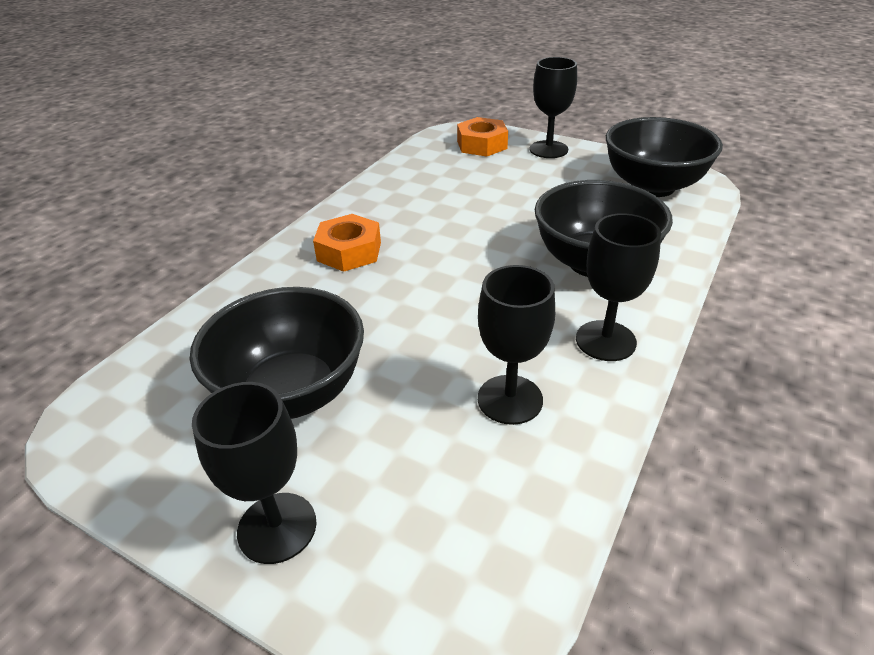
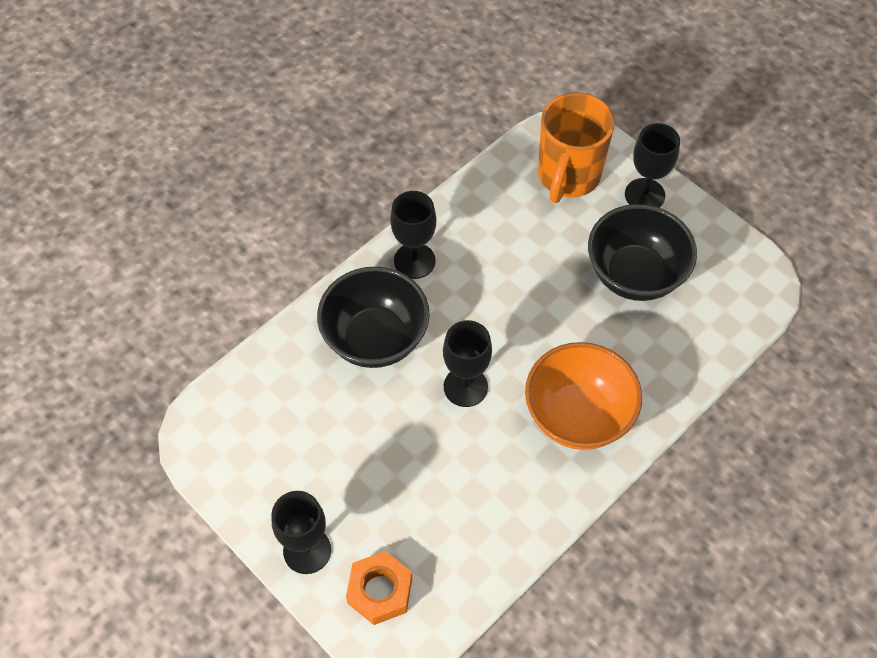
camera: 165 degrees left, 20 degrees up
(349, 251) = (577, 416): orange nut -> orange bowl
(429, 526) = (568, 176): none -> orange mug
(510, 399) = (498, 234): black goblet -> black goblet (465, 387)
(652, 186) = (248, 434): black bowl -> none

